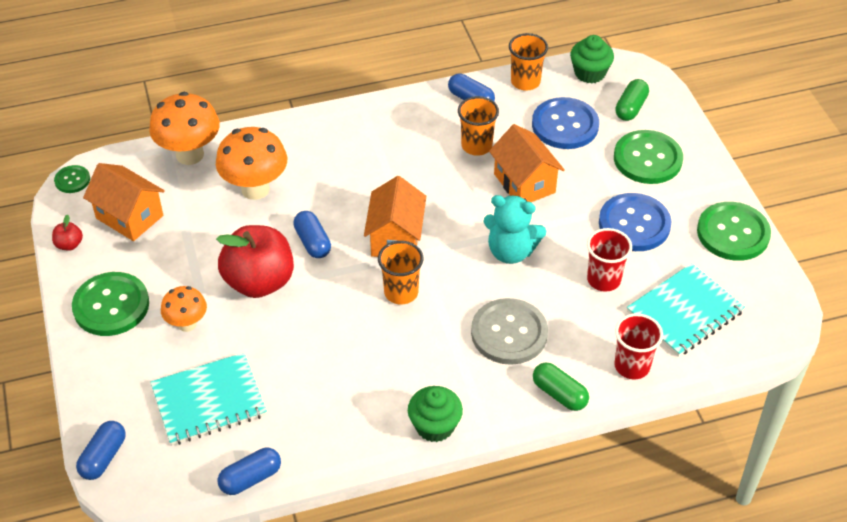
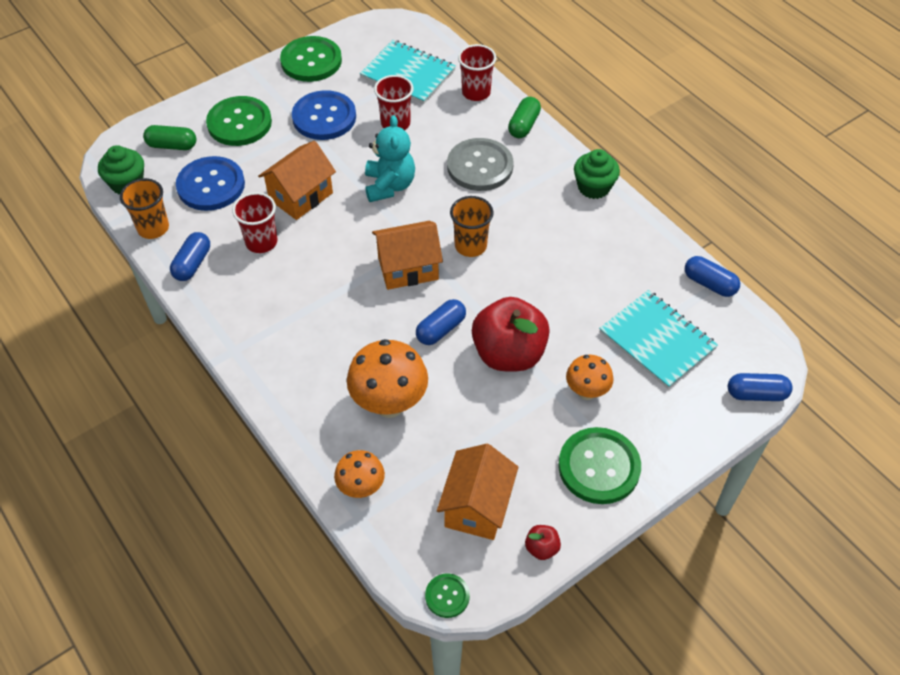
camera: 110 degrees left, 5 degrees up
(190, 155) = (361, 488): orange mushroom -> orange mushroom, size x0.59
(476, 146) = (261, 242): orange cup -> red cup

